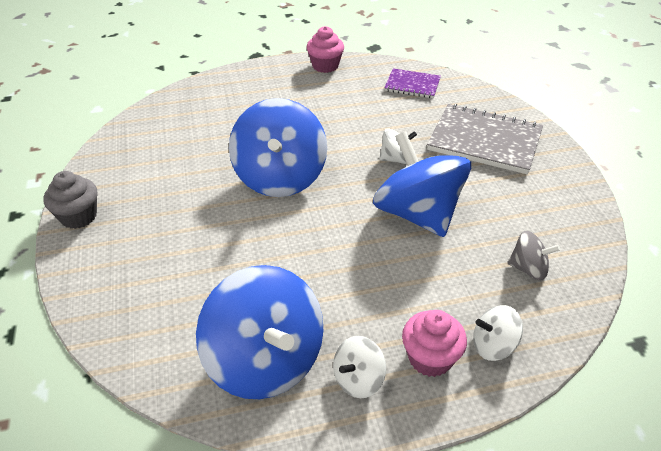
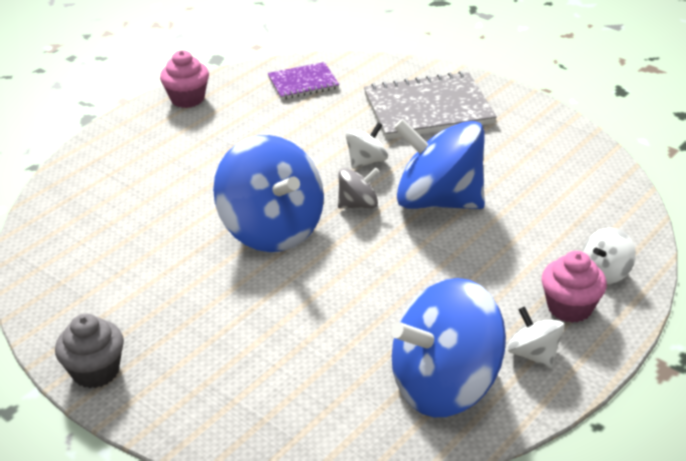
camera: 35 degrees left, 5 degrees down
(266, 361) = (444, 384): blue spinning top -> blue spinning top turned 135 degrees clockwise
(358, 379) = (533, 354): white spinning top -> white spinning top turned 135 degrees clockwise
(528, 269) = (572, 201): grey spinning top -> grey spinning top (358, 204)

